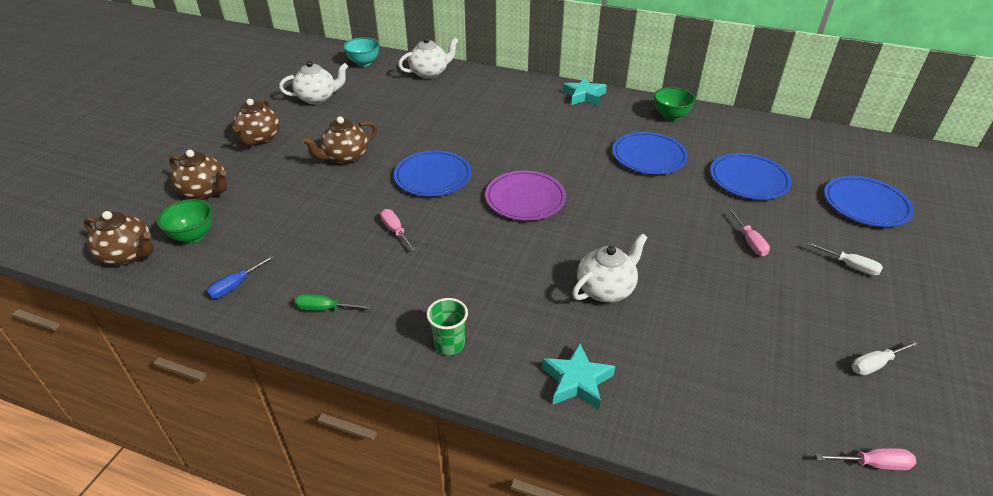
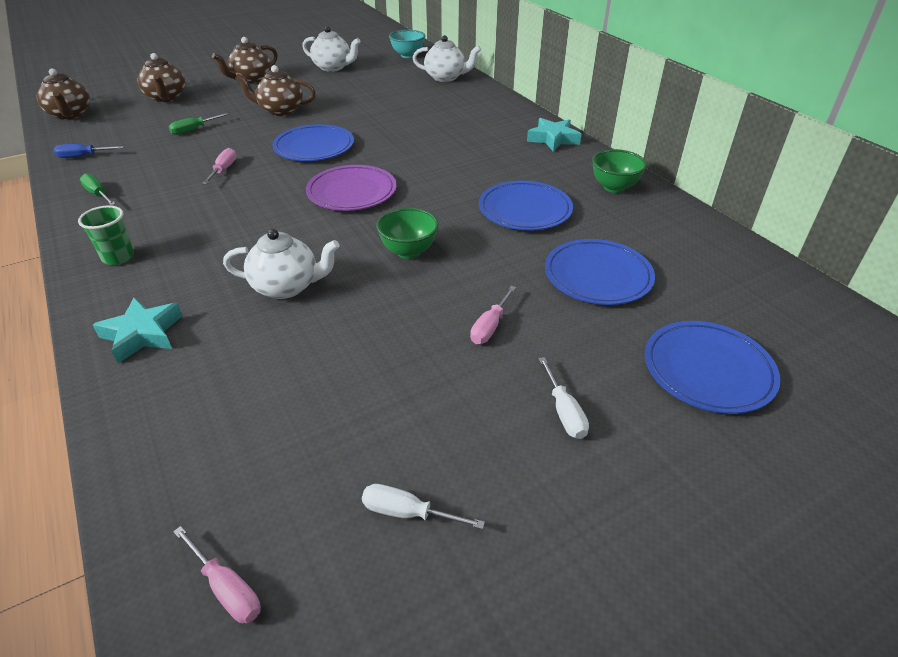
camera: 40 degrees right, 0 degrees up
(193, 236) = (115, 119): green bowl -> green bowl (408, 252)
(298, 209) = (194, 130): none -> green screwdriver

